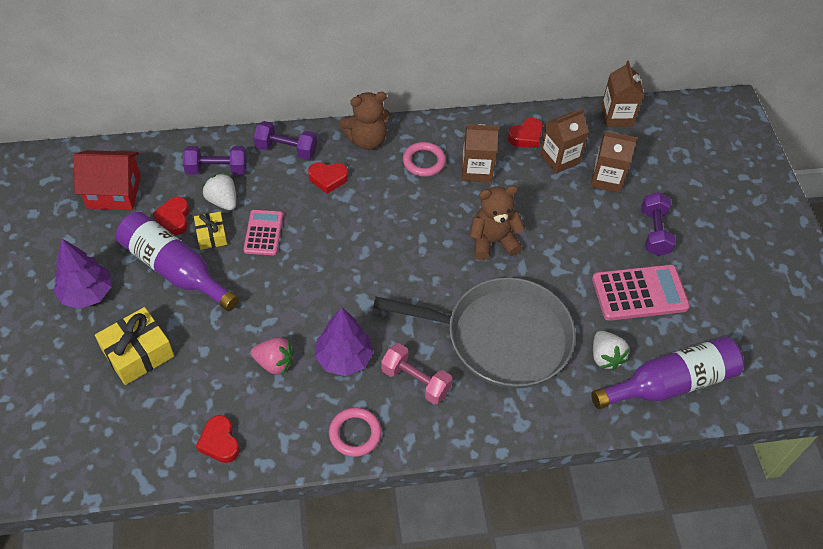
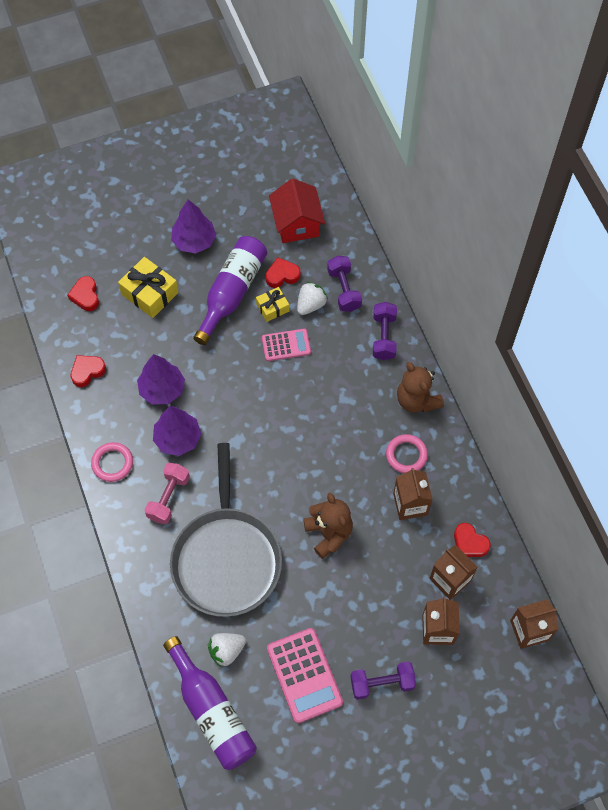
camera: 80 degrees right, 10 degrees up
(274, 363) = (162, 389): pink strawberry -> purple tree
(328, 179) = (360, 379): red heart -> red heart (85, 296)

